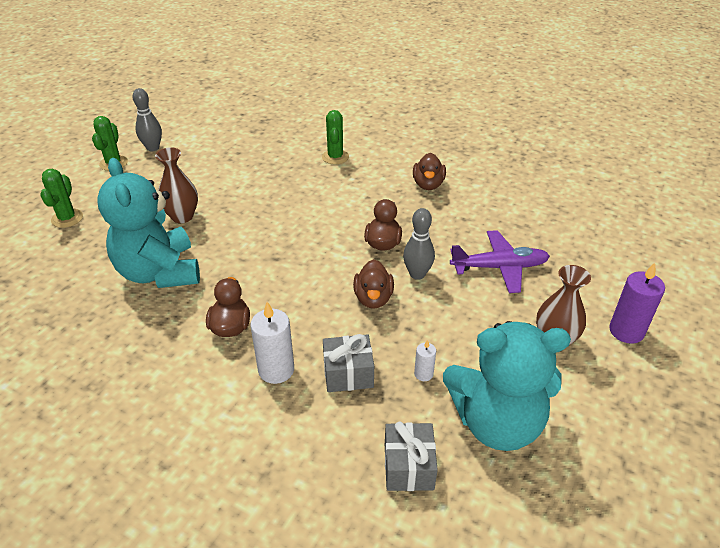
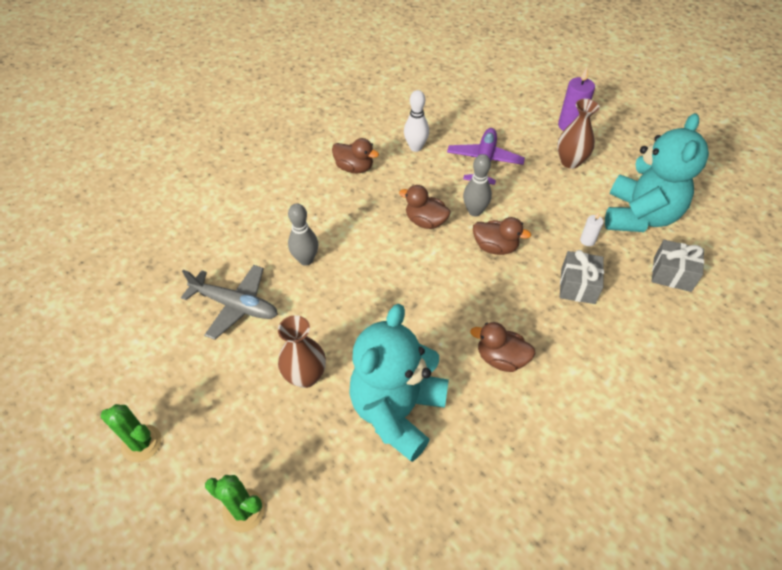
camera: 70 degrees left, 10 degrees up
(153, 148) = (134, 391): grey bowling pin -> grey bowling pin (306, 260)
(159, 272) = (397, 411): turquoise teddy bear -> turquoise teddy bear turned 120 degrees clockwise
(239, 166) = (235, 305): none -> grey plane
(276, 370) = (563, 333): white candle -> none
(335, 157) = (269, 220): green cactus -> none
(486, 215) = (415, 147): none -> white bowling pin

